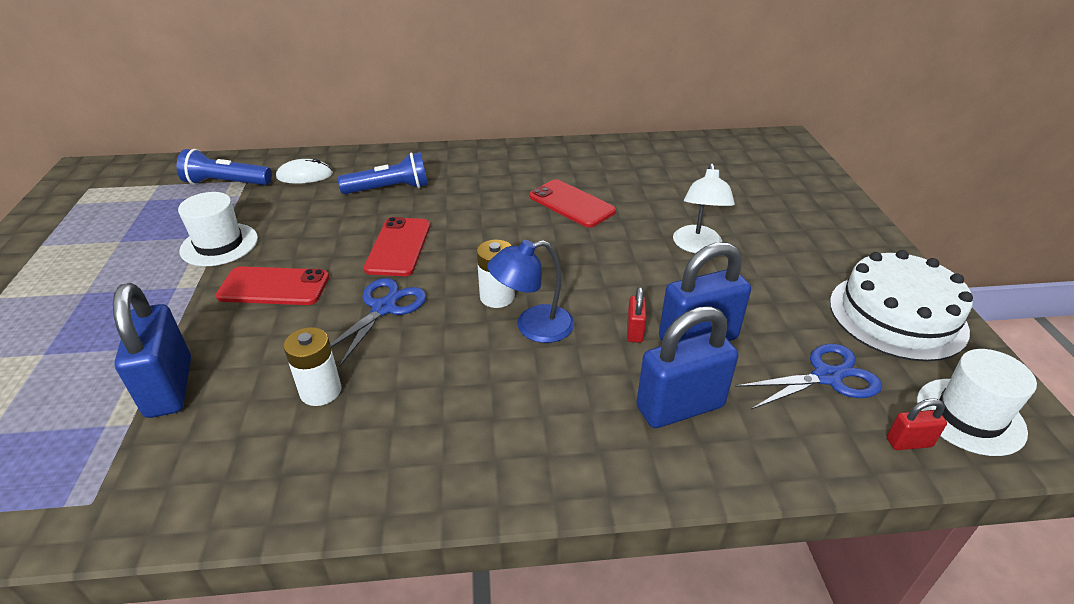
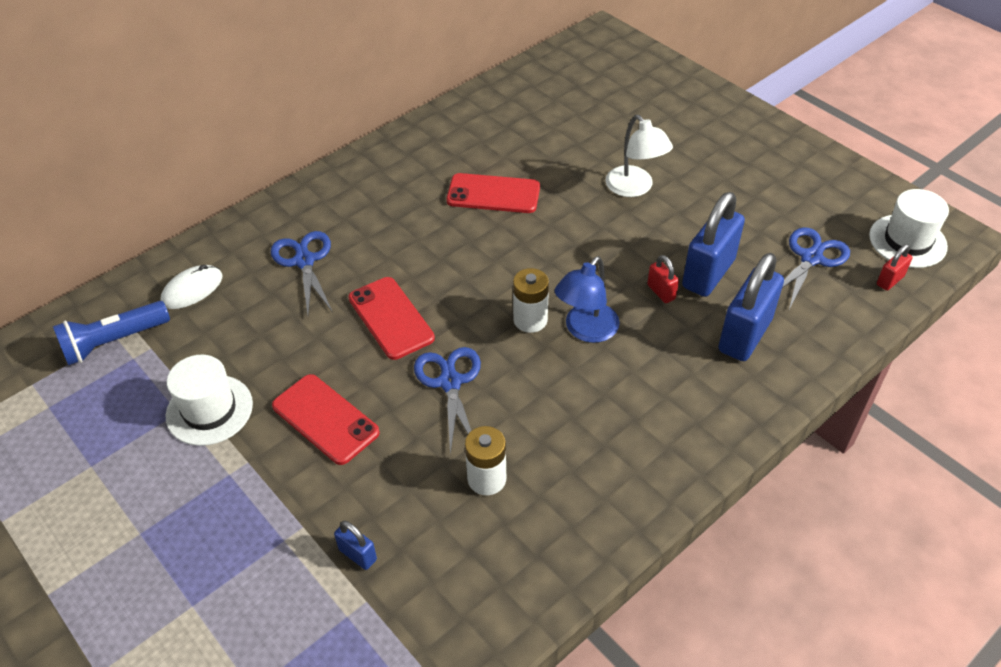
camera: 35 degrees left, 10 degrees up
(170, 387) = (358, 554): blue padlock -> blue padlock, size x0.47
(274, 287) = (325, 419): red phone -> red phone turned 75 degrees clockwise
(389, 189) = (304, 261): blue flashlight -> blue scissors
(897, 315) = (814, 182): white cake -> none

